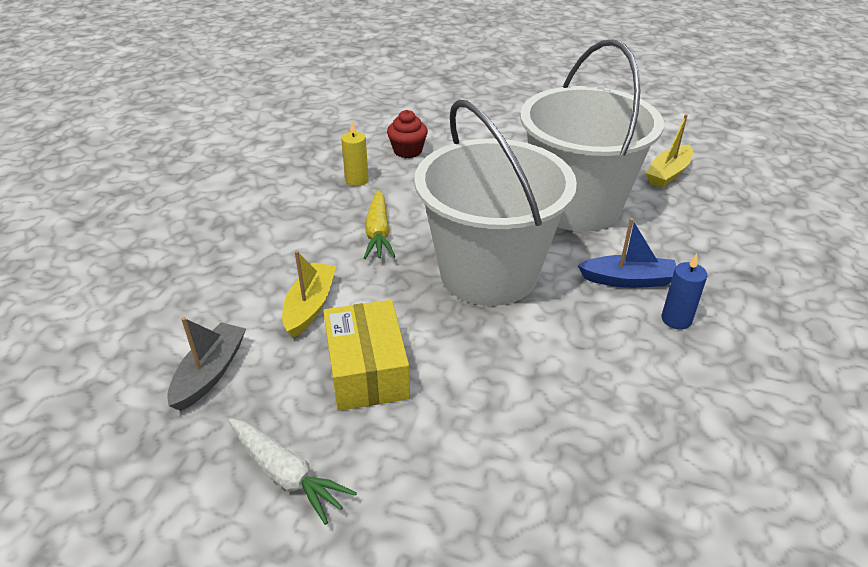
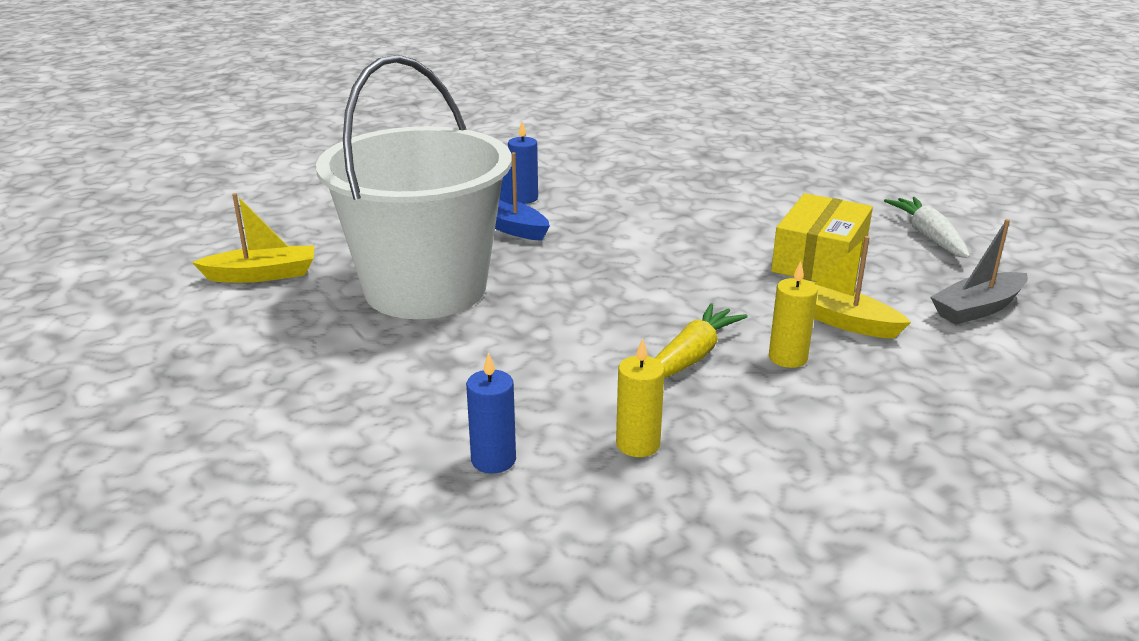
camera: 140 degrees left, 10 degrees down
(310, 306) = (839, 320): yellow boat -> yellow boat turned 75 degrees clockwise
(323, 258) = (788, 358): none -> yellow candle
(407, 151) = (493, 460): red cupcake -> blue candle
(488, 273) = (620, 276): white bucket -> none

